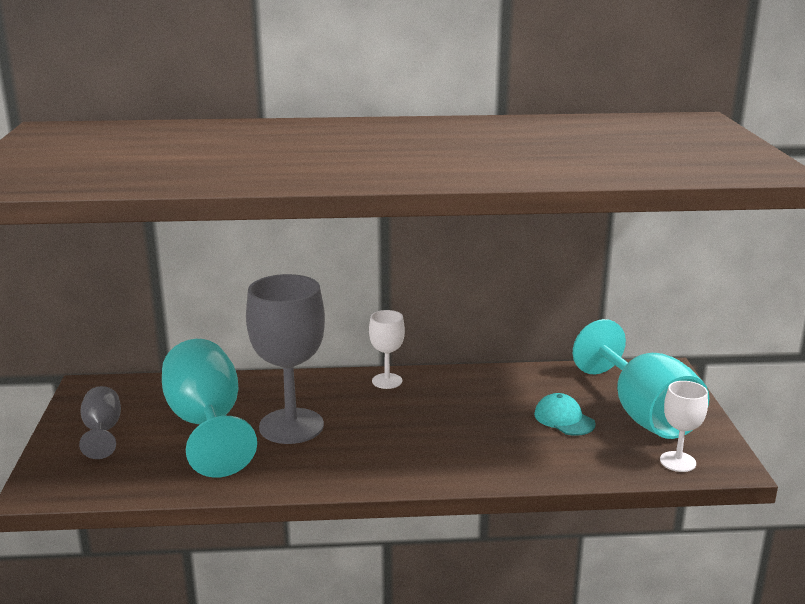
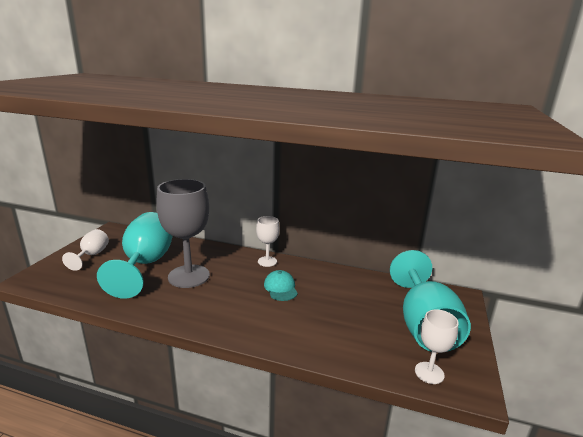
camera: 20 degrees right, 0 degrees up
(102, 432) = (91, 255): grey goblet -> white goblet
(564, 419) = (362, 314): turquoise cap -> turquoise cap (280, 288)

